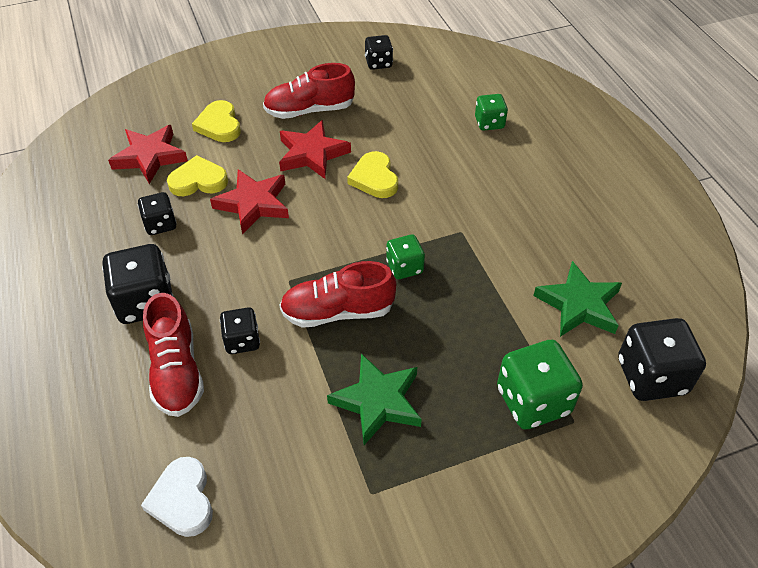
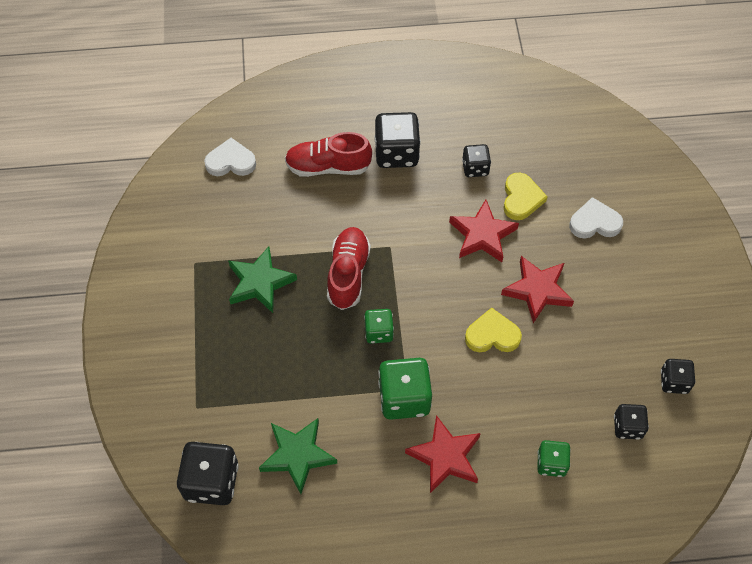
camera: 105 degrees right, 10 degrees up
(150, 157) = (560, 167): red star -> red star (445, 457)
(219, 125) = (594, 222): yellow heart -> white heart
(242, 341) = (341, 208): black dice -> black dice (627, 427)
(309, 110) = (603, 300): red shoe -> none
(533, 401) = (223, 385): green dice -> green dice (404, 398)

